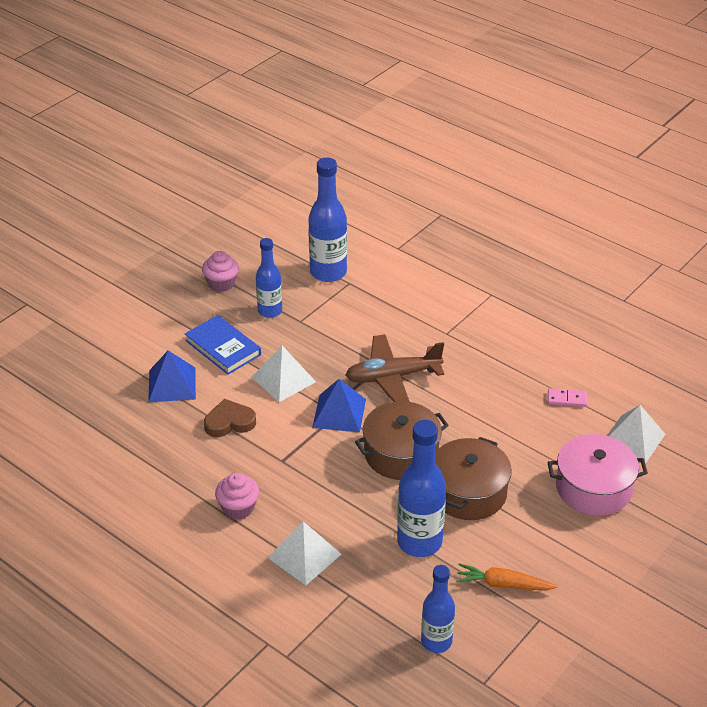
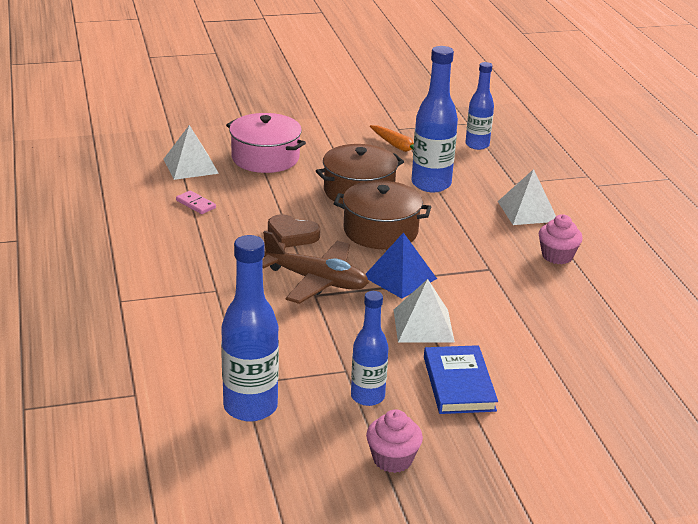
camera: 145 degrees left, 10 degrees down
(172, 384) = (546, 373): blue pyramid -> none
(229, 422) = (512, 315): brown heart -> brown heart (292, 235)

